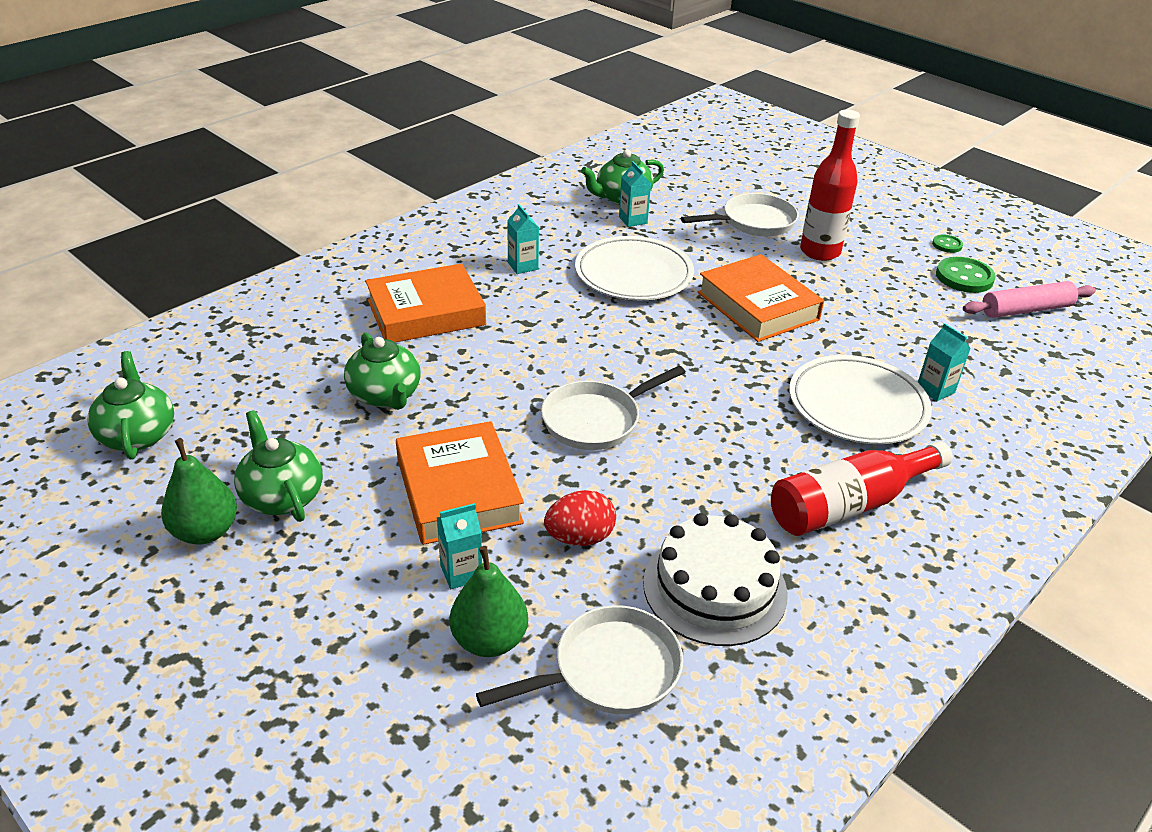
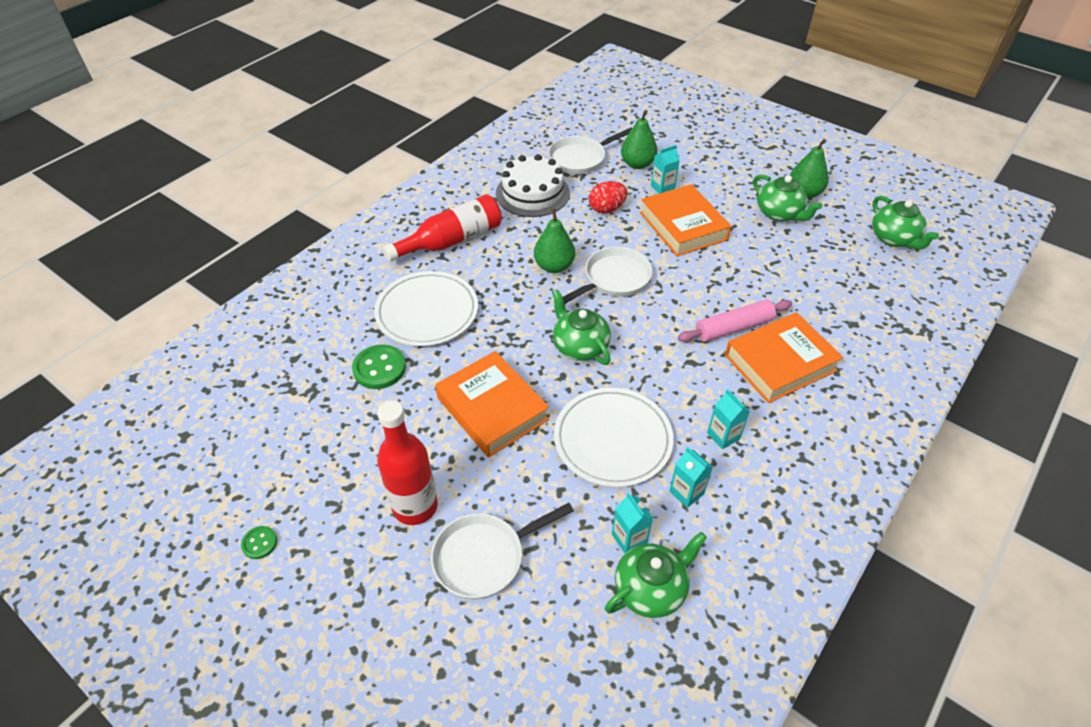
camera: 175 degrees right, 10 degrees up
(385, 395) = (763, 282): green teapot -> green teapot (580, 346)
(681, 447) = (554, 266): none -> green pear
(935, 390) = (362, 332): turquoise carton -> turquoise carton (686, 492)
(964, 277) = (268, 482): green button -> green button (379, 368)
(1026, 310) = (231, 437): pink rolling pin -> pink rolling pin (733, 327)

